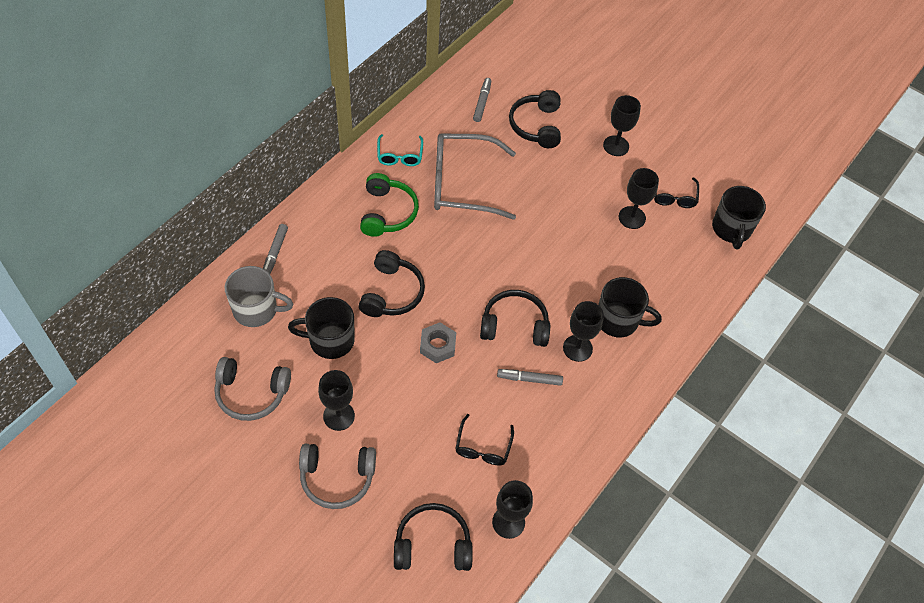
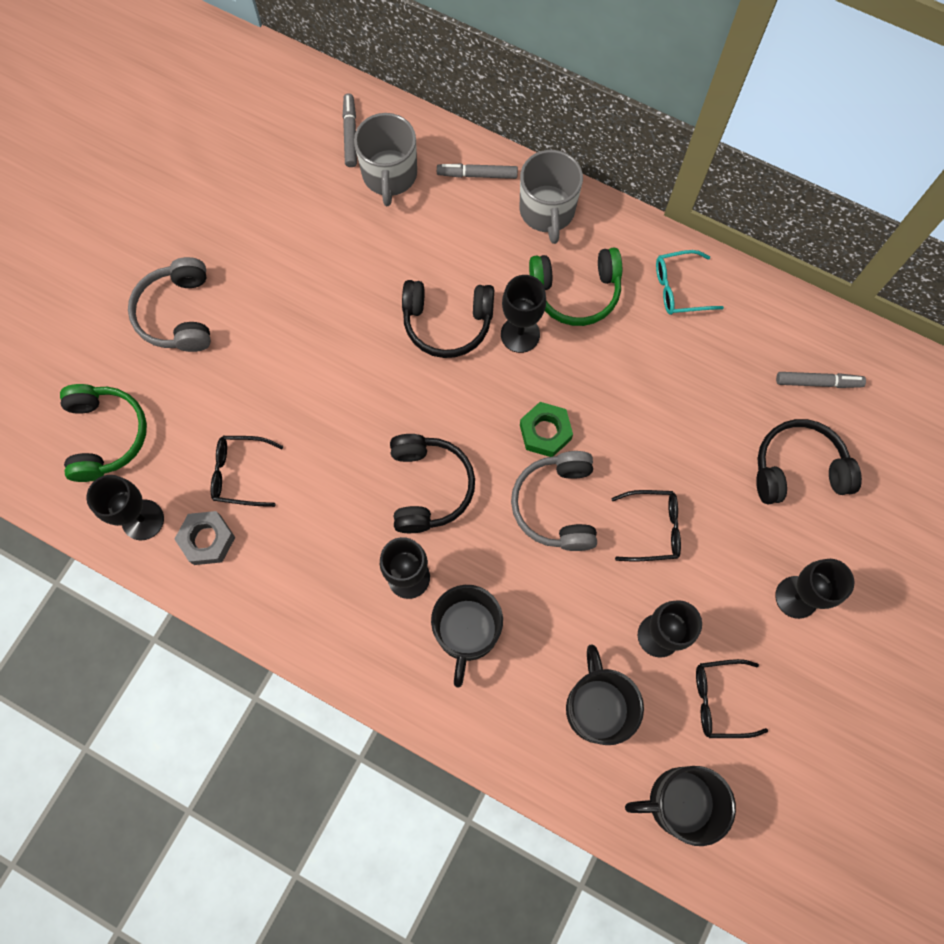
camera: 85 degrees right, 15 degrees up
(251, 393) = (274, 198): grey headphones -> grey headphones (556, 505)
(319, 216) = (547, 211): none -> grey mug
(330, 340) = (362, 266): black mug -> black mug (597, 706)
(339, 416) = (259, 298): black goblet -> black goblet (520, 334)
(432, 544) = (106, 435): black headphones -> green headphones
(438, 345) = (378, 394): grey nut -> grey nut (207, 540)
(462, 184) = (653, 380): grey glasses -> none
(487, 250) = (545, 432): none -> green nut
(529, 379) = (348, 518): grey marker -> grey marker (350, 134)
(563, 206) = (653, 528): none -> black glasses

